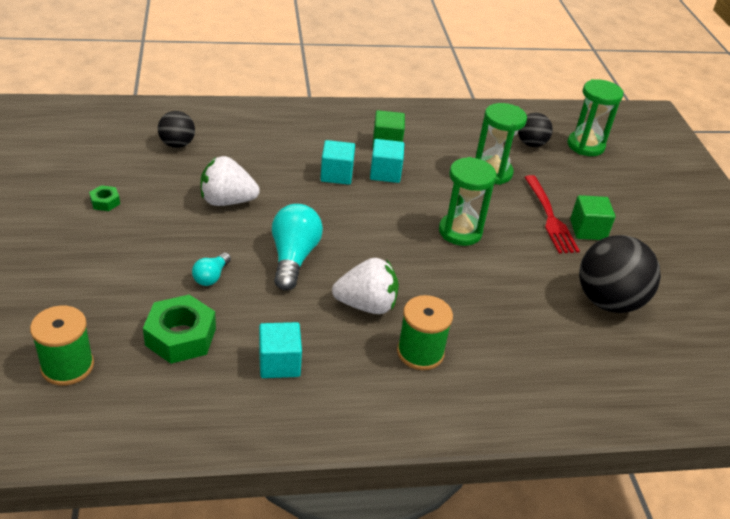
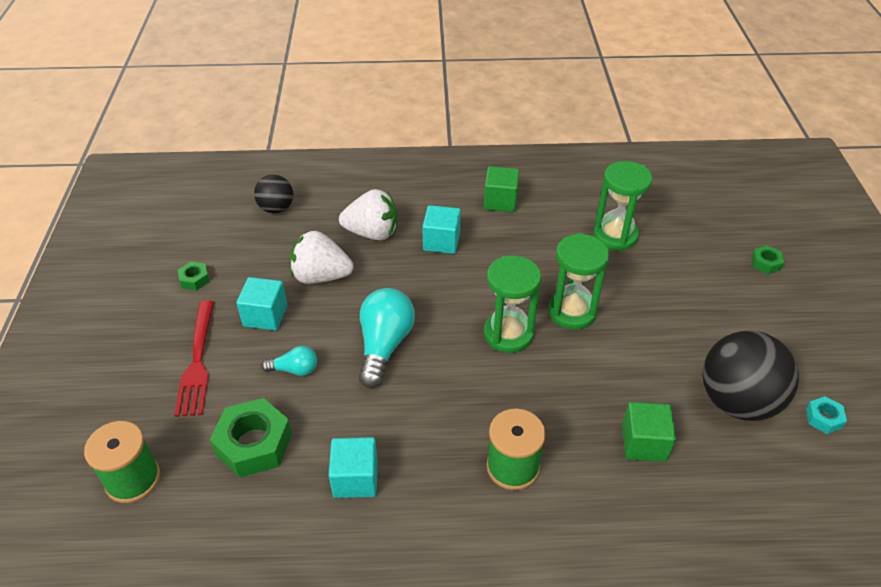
camera: 10 degrees right, 5 degrees up
(211, 276) = (294, 369): turquoise light bulb -> turquoise light bulb turned 120 degrees counterclockwise
(366, 305) = (458, 405): white strawberry -> white strawberry (372, 233)
(385, 173) = (495, 238): turquoise cube -> turquoise cube (265, 316)
(531, 144) = (663, 198): black ball -> none
(550, 217) = (677, 291): red fork -> red fork (197, 361)
(585, 146) = (726, 199): green hourglass -> green hourglass (508, 334)
(588, 230) = (720, 307): green cube -> green cube (644, 443)
(623, 196) = (766, 263): none -> green nut
(680, 314) = (823, 418): none -> turquoise nut

